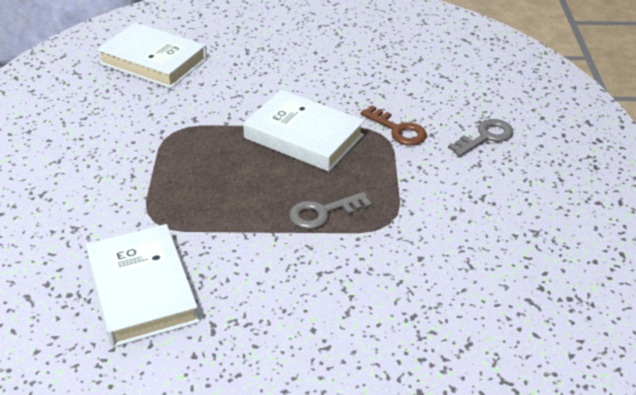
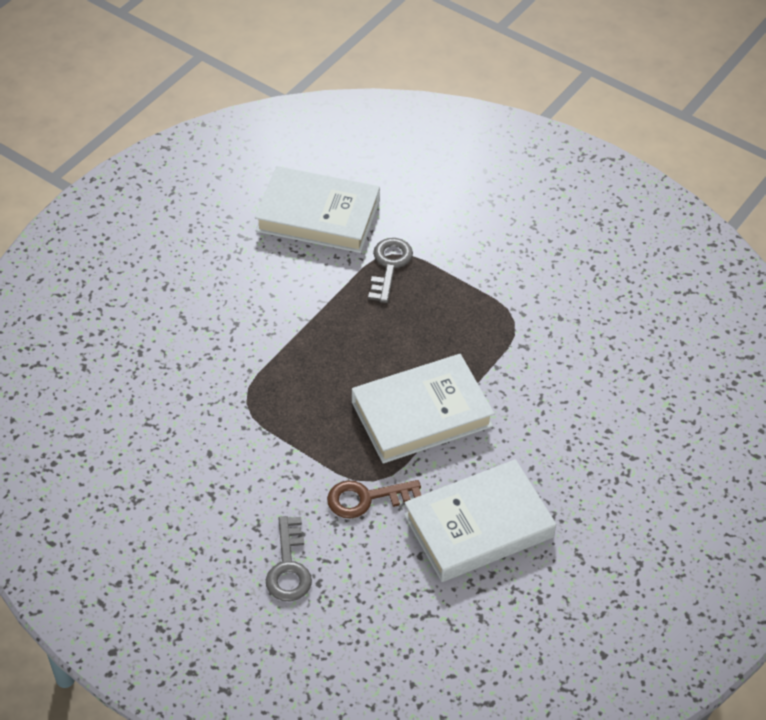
camera: 125 degrees right, 10 degrees up
(153, 61) = (666, 362): white book -> white book (478, 526)
(323, 212) = (301, 365): grey key -> grey key (389, 266)

